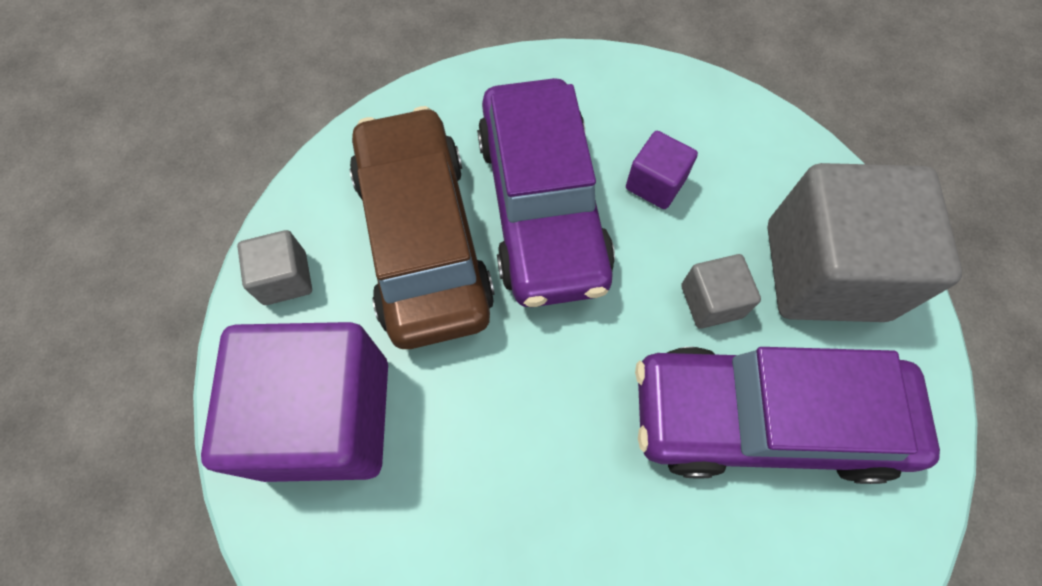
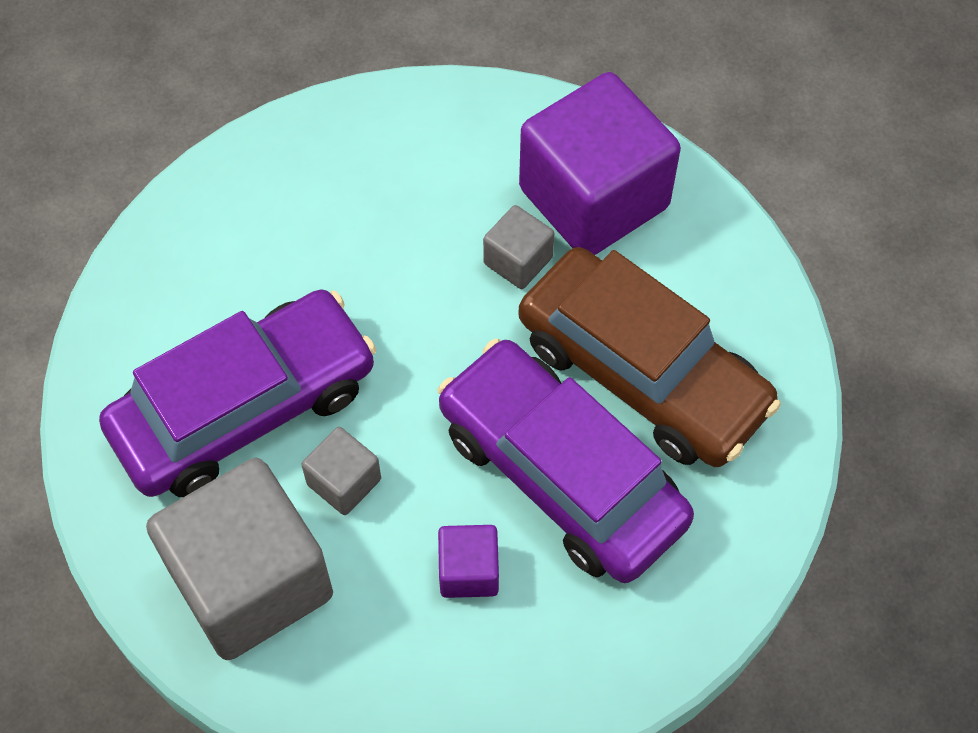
camera: 145 degrees right, 5 degrees down
(285, 278) = (726, 268): grey cube -> grey cube (518, 260)

